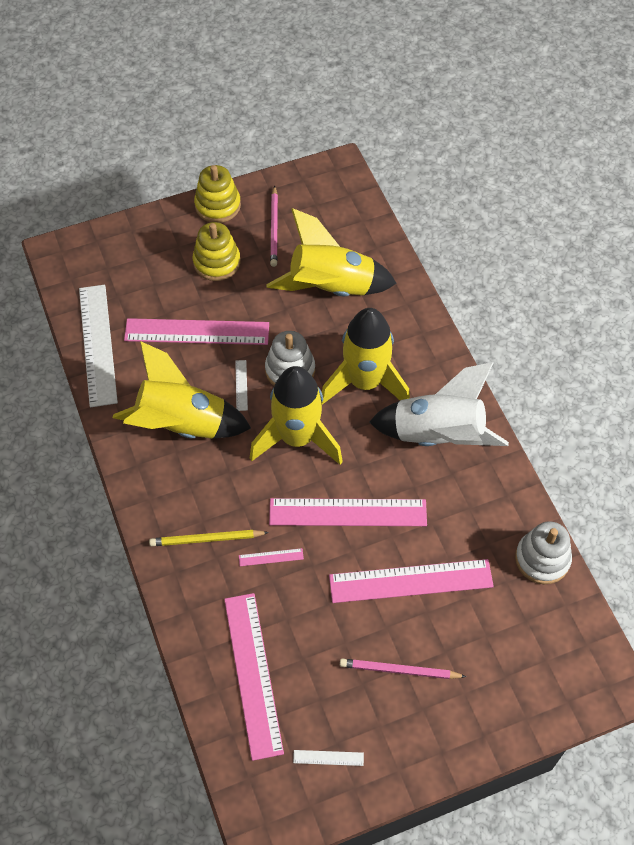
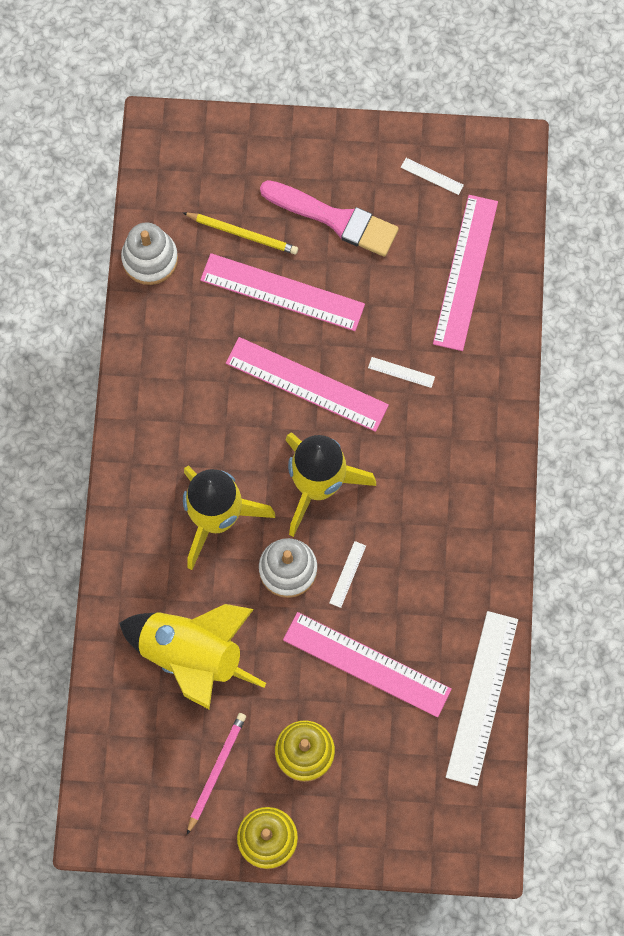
camera: 155 degrees left, 15 degrees up
(182, 425) = (429, 554): yellow rocket -> none
(206, 539) = (455, 417): yellow pencil -> yellow pencil (242, 234)
(271, 557) = (401, 372): pink ruler -> white ruler
(399, 670) = (335, 219): pink pencil -> pink brush
(437, 436) = (175, 424): white rocket -> none

